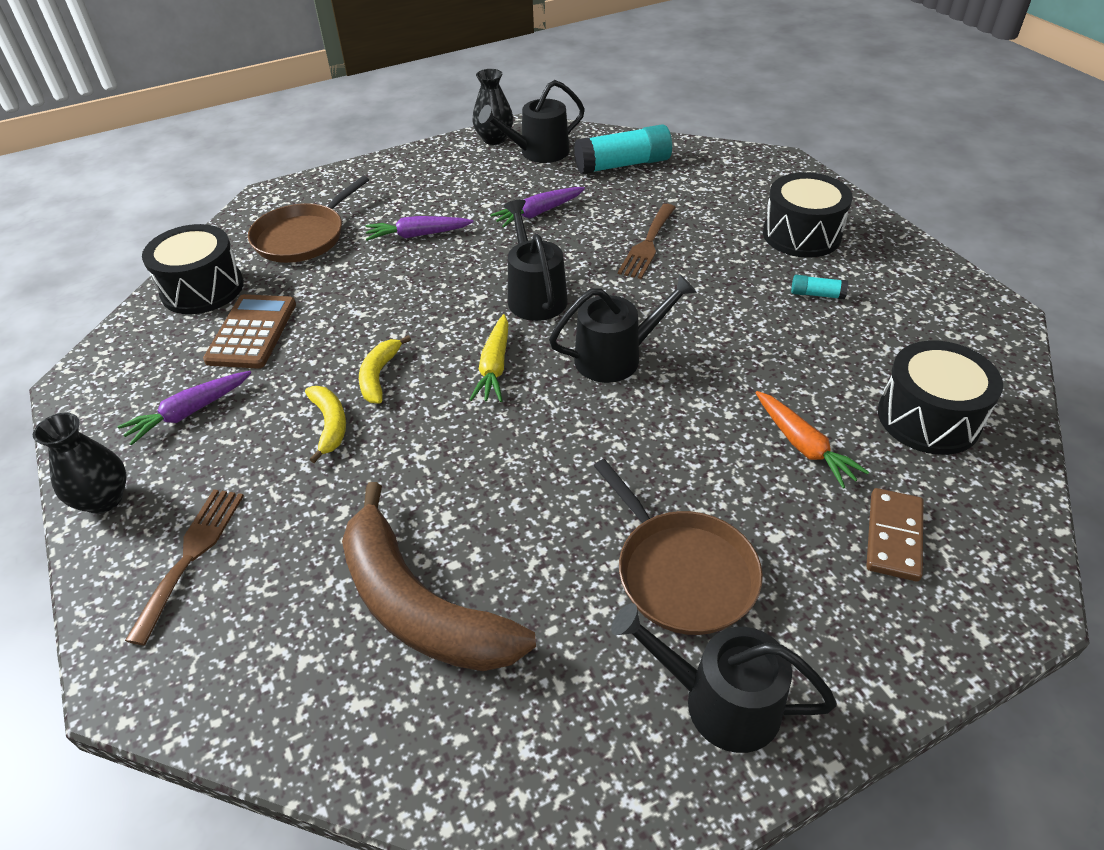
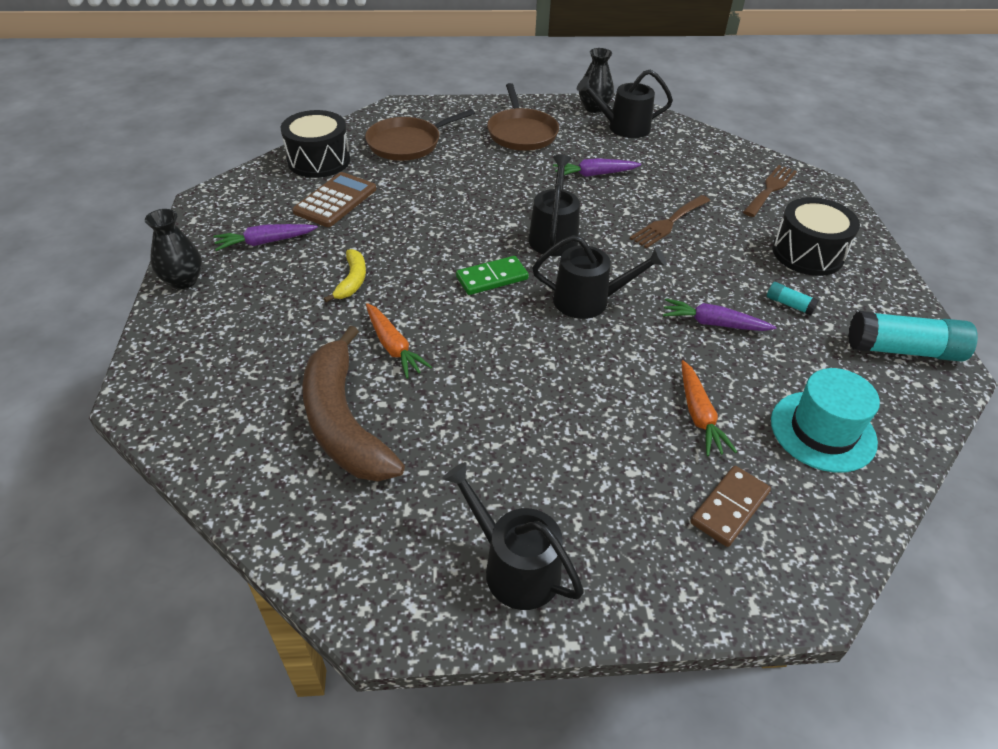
camera: 20 degrees right, 0 degrees up
(191, 555) = (217, 335): brown fork -> brown fork (770, 189)
(379, 376) = (405, 258): yellow banana -> none
(418, 235) = (492, 165): purple carrot -> purple carrot (714, 323)
(427, 489) = (393, 346): none -> orange carrot
(494, 366) = (492, 278): yellow carrot -> green domino
(623, 165) = (687, 155): turquoise glue stick -> turquoise glue stick (903, 350)
(681, 572) = (542, 470): brown pan -> brown pan (521, 133)
(928, 418) = (823, 431): black drum -> turquoise hat

